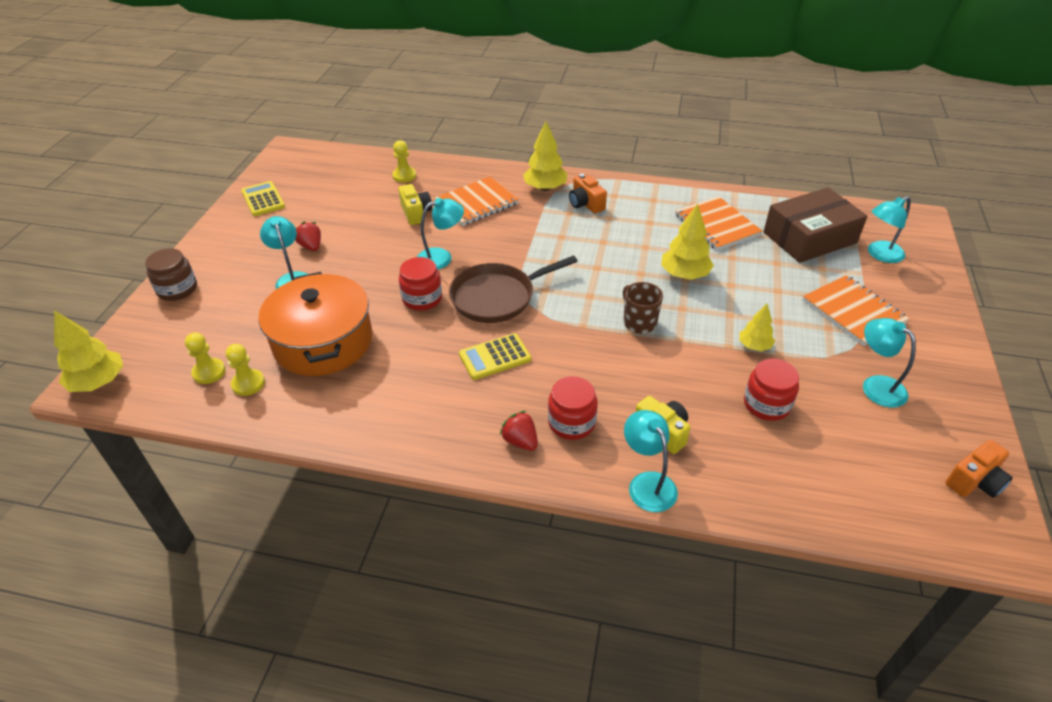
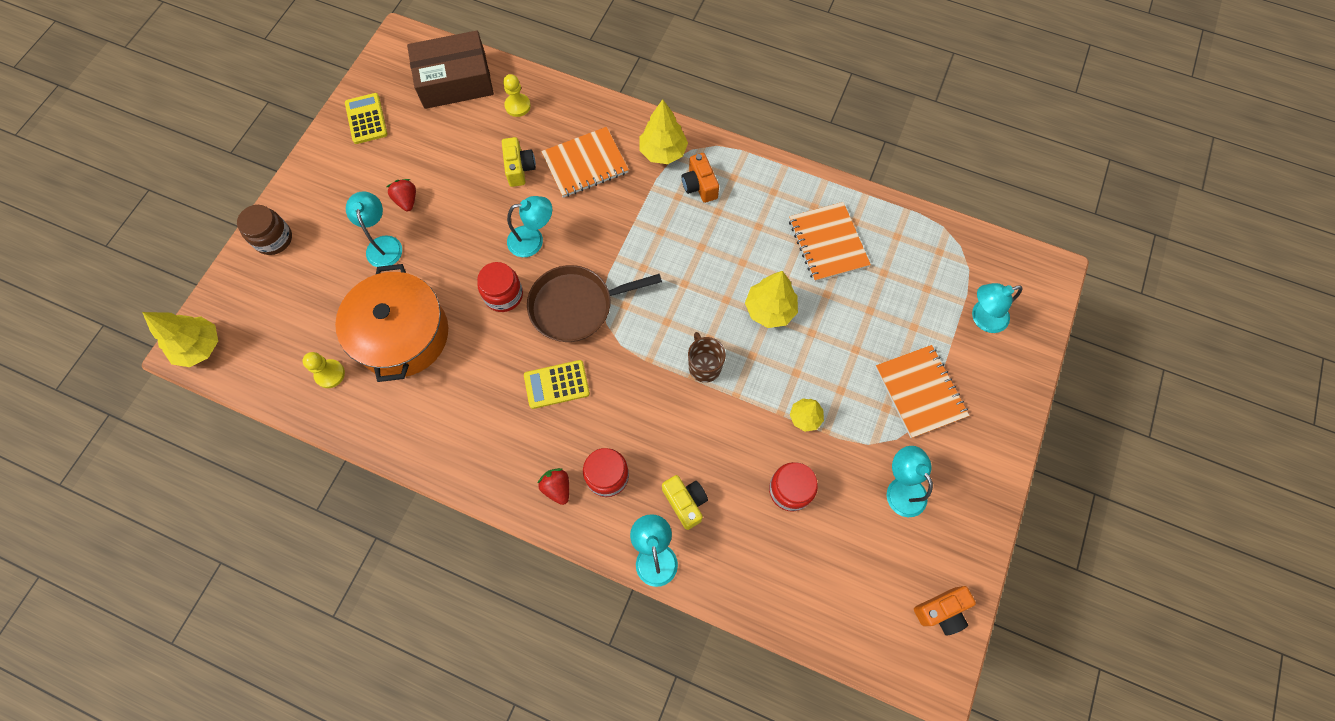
camera: 10 degrees right, 25 degrees up
(209, 372) = (296, 353): yellow pawn -> none
(809, 238) = (919, 280): brown box -> brown box (455, 81)

